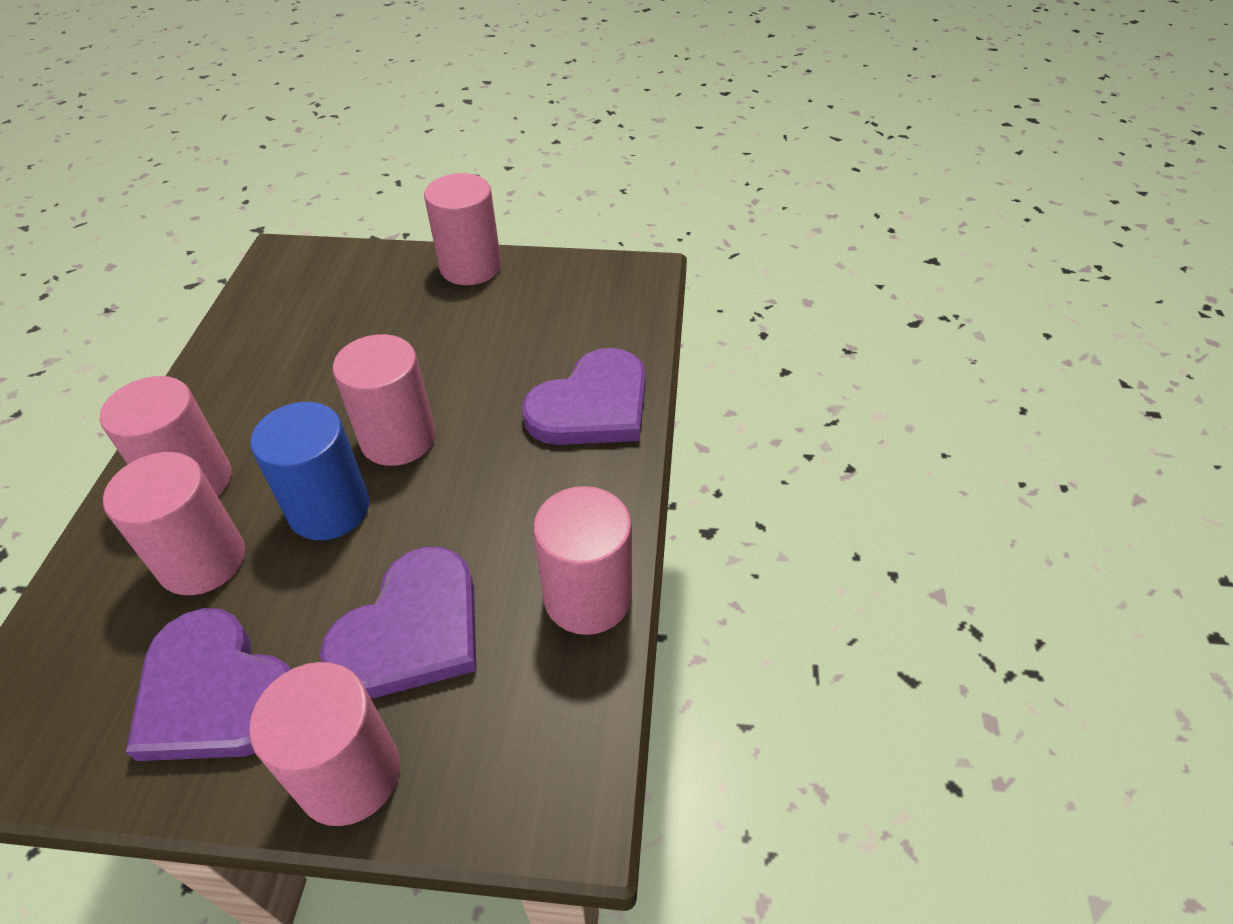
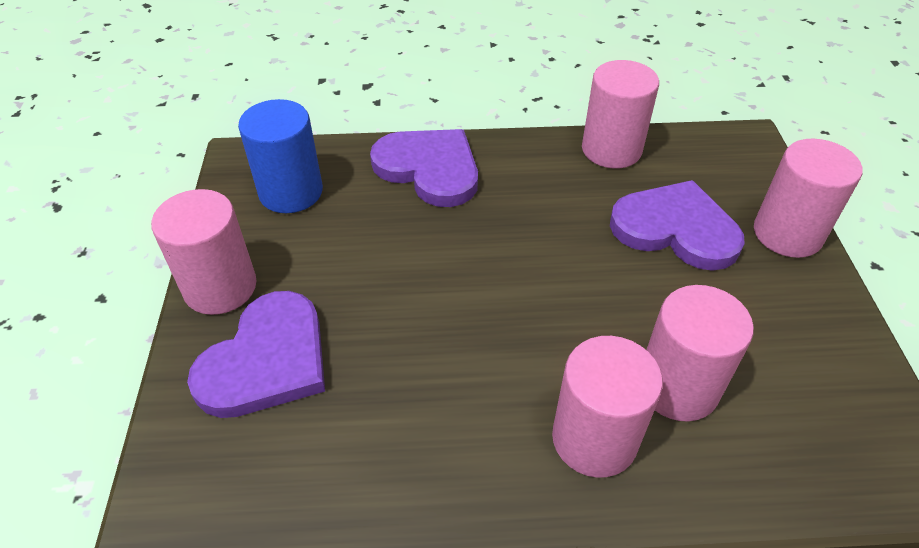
camera: 100 degrees left, 0 degrees up
(215, 693) = (780, 326): purple heart -> purple heart (267, 360)
(329, 509) = (589, 310): blue cylinder -> blue cylinder (291, 192)
(398, 438) = (494, 284): pink cylinder -> none

